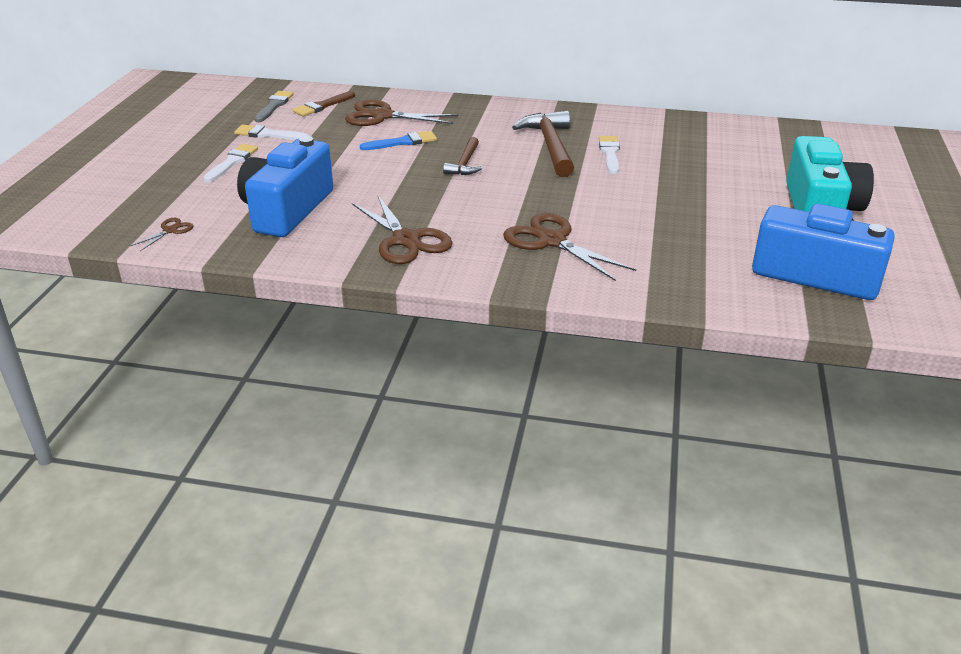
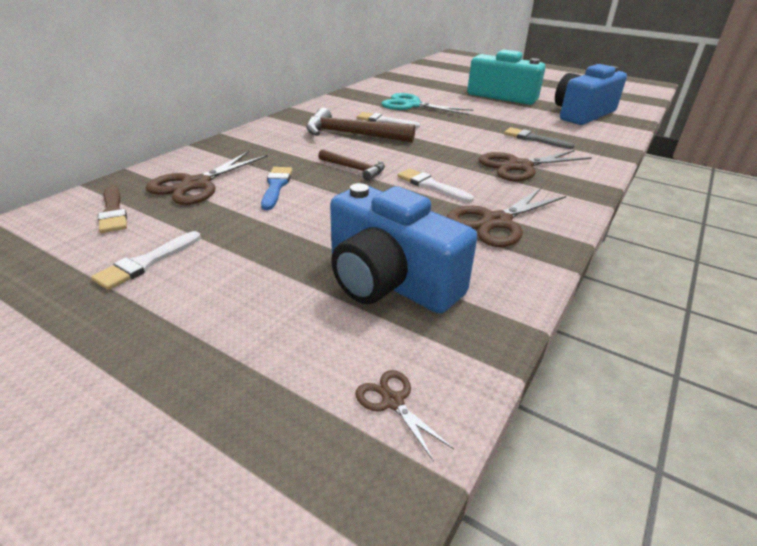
camera: 70 degrees left, 0 degrees up
(232, 162) = (203, 306): white brush -> white brush (431, 185)
(274, 106) = (55, 244): grey brush -> grey brush (534, 139)
(406, 240) = (496, 222): brown scissors -> brown scissors turned 150 degrees clockwise
(688, 158) = (411, 105): none -> turquoise scissors

